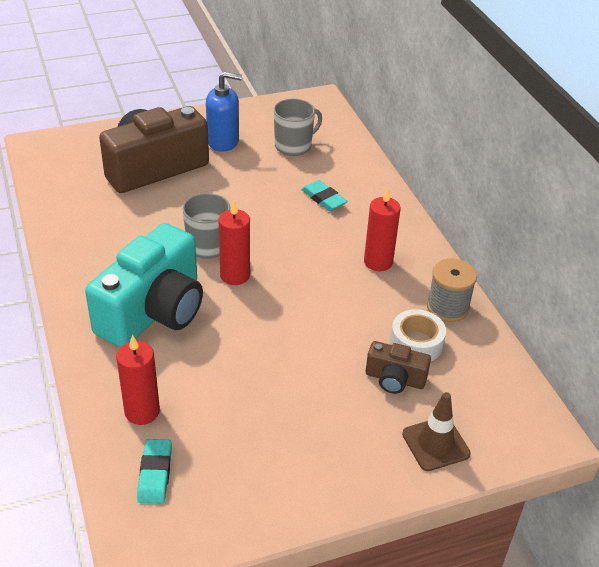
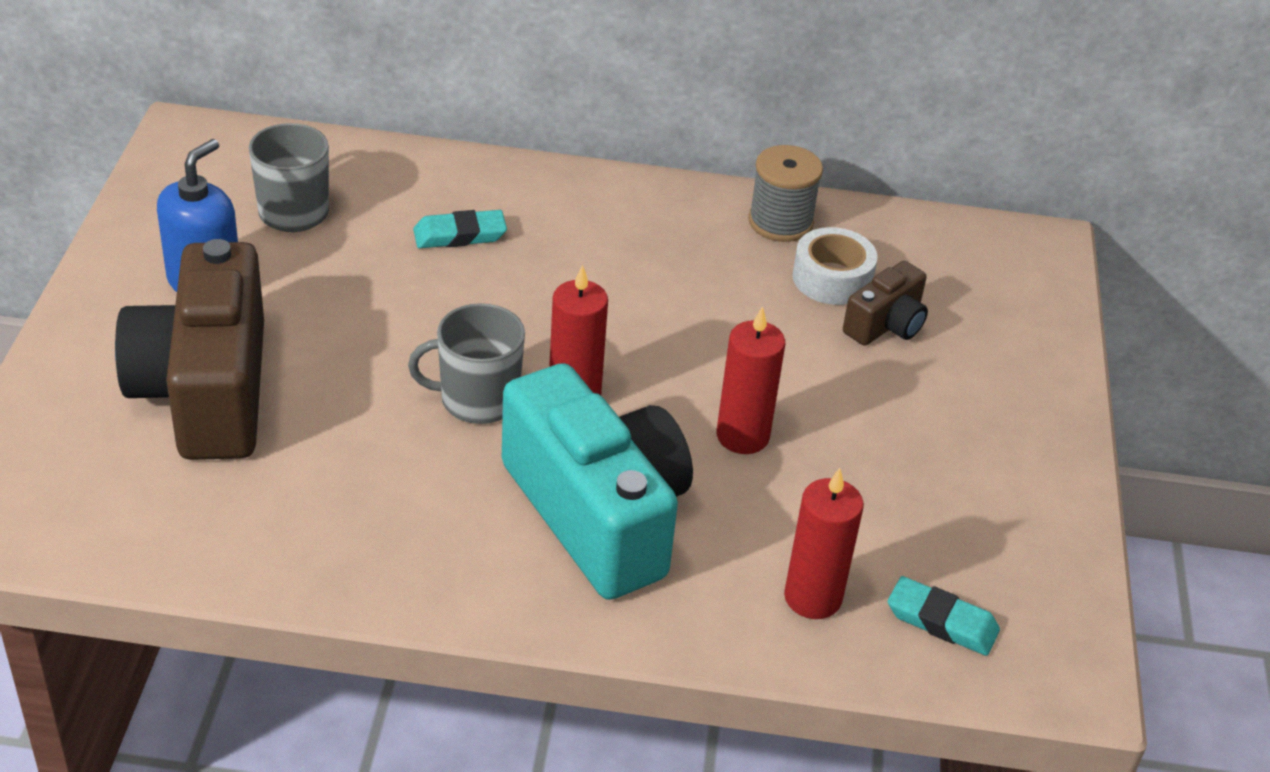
camera: 65 degrees left, 0 degrees up
(378, 262) = (647, 243): red candle -> red candle (742, 436)
(435, 444) = (1013, 337): brown traffic cone -> none

